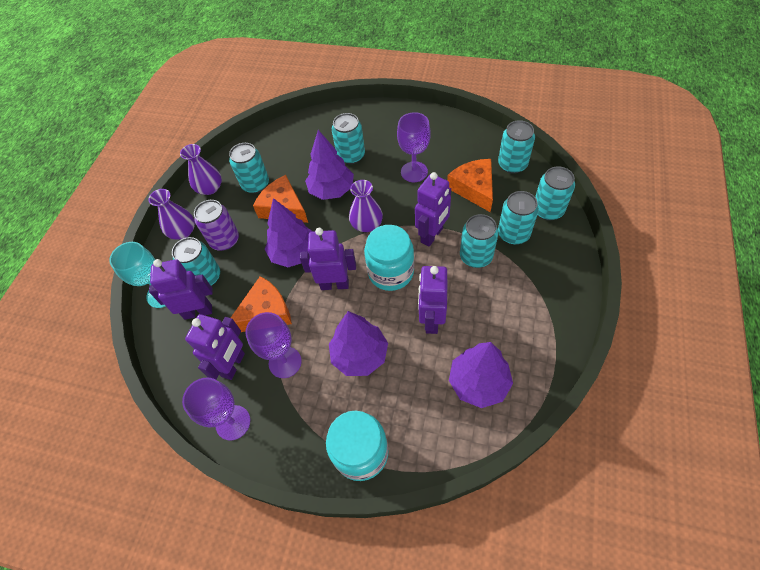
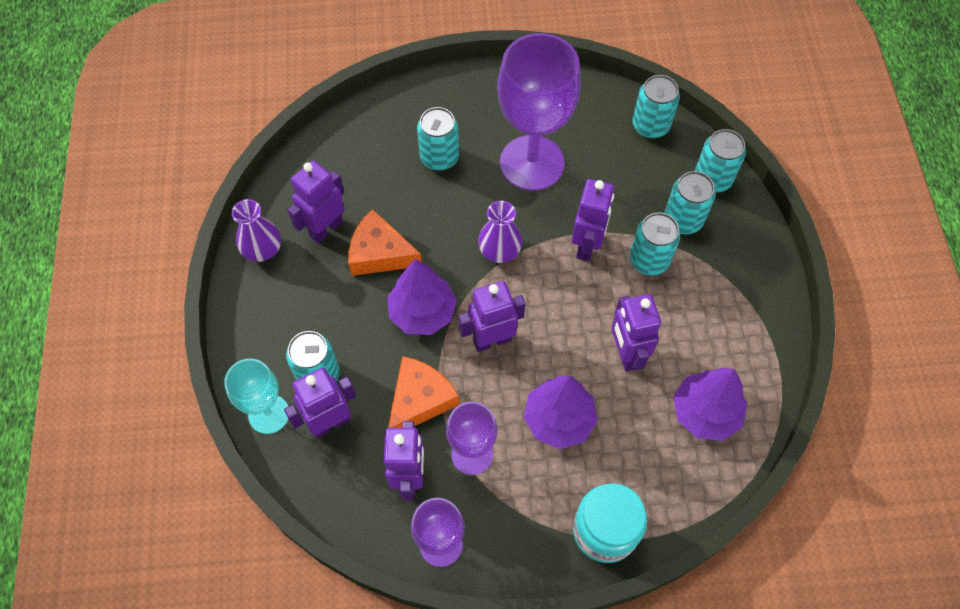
camera: 25 degrees left, 5 degrees up
(183, 231) = (254, 320): purple vase -> none
(225, 240) = (320, 318): purple can -> none
(255, 184) = (325, 228): turquoise can -> purple robot
(331, 190) = (434, 213): purple tree -> none
(391, 272) = (555, 306): turquoise jar -> none
(414, 172) = (532, 163): purple goblet -> purple goblet, size x1.79
(474, 188) = (615, 170): orange cheese -> none

